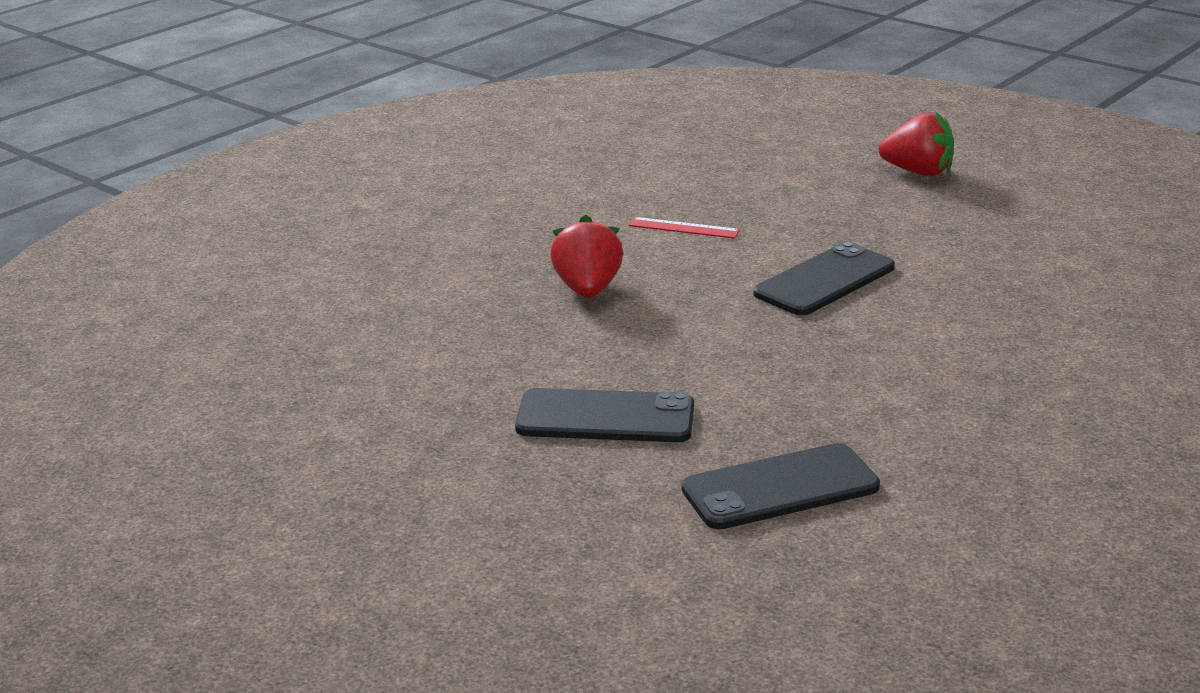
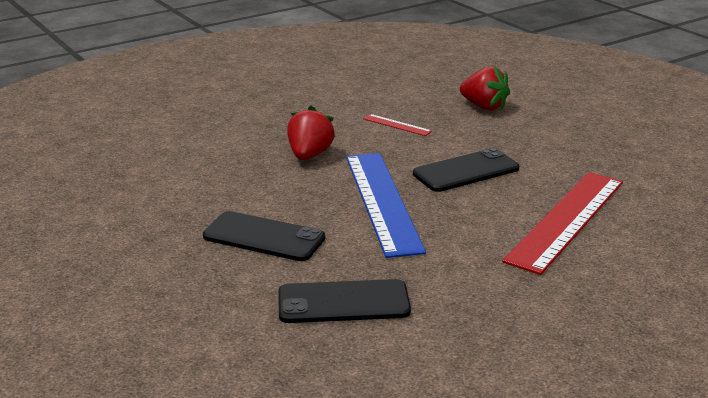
camera: 15 degrees right, 0 degrees up
(737, 341) = (382, 201): none -> blue ruler
(918, 172) = (577, 110): red strawberry -> red strawberry (484, 106)
(1002, 327) = (567, 220): none -> red ruler

